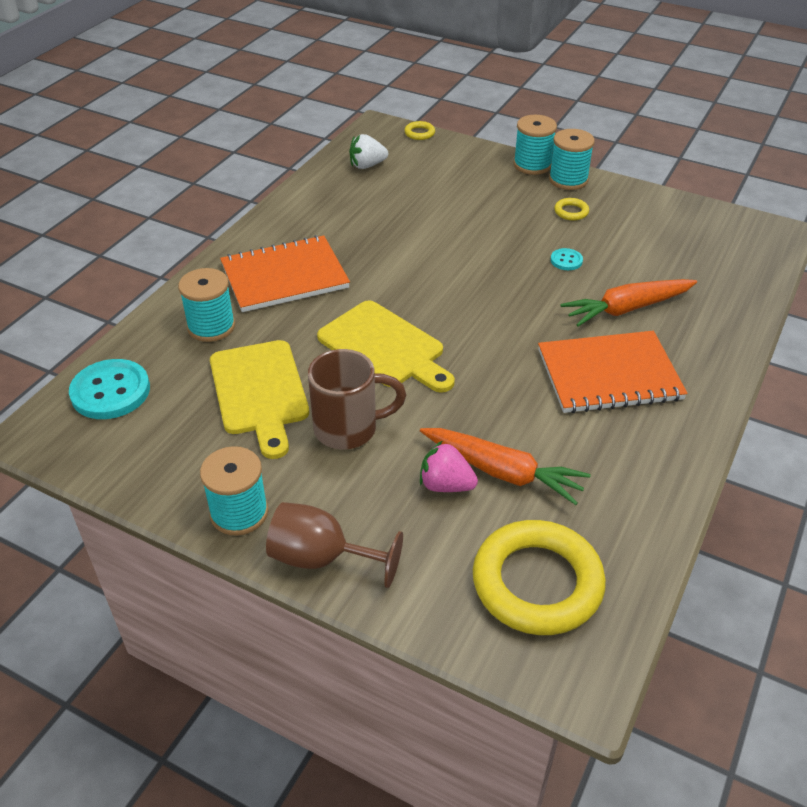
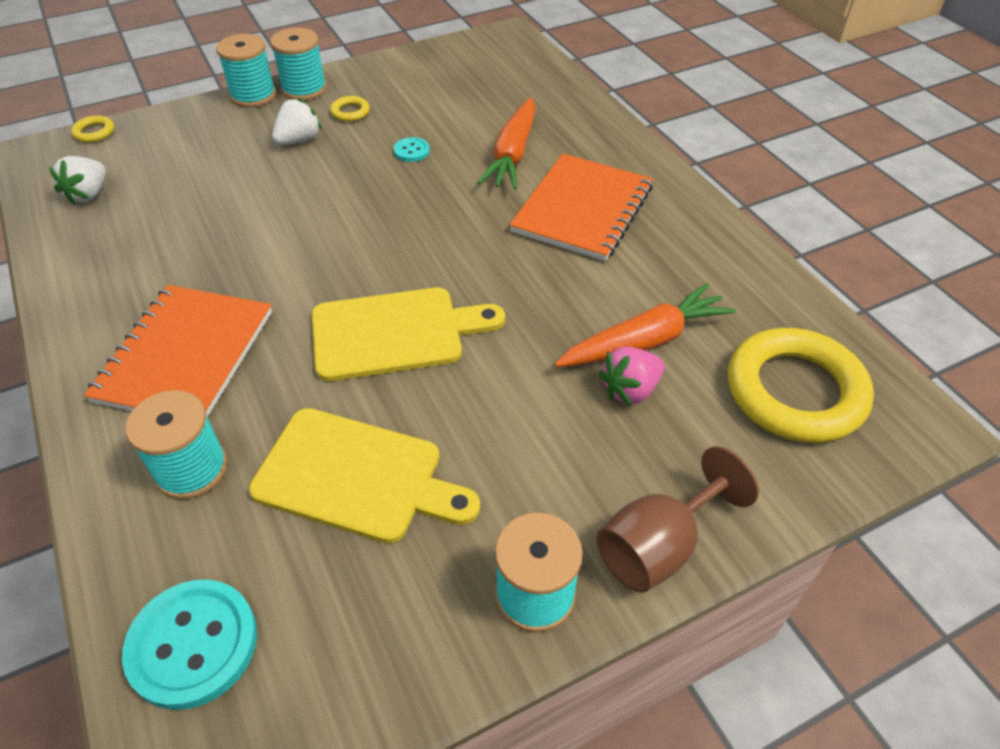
camera: 55 degrees left, 5 degrees up
(349, 429) = (489, 425): brown mug -> none
(513, 208) = (299, 140): none -> white strawberry

